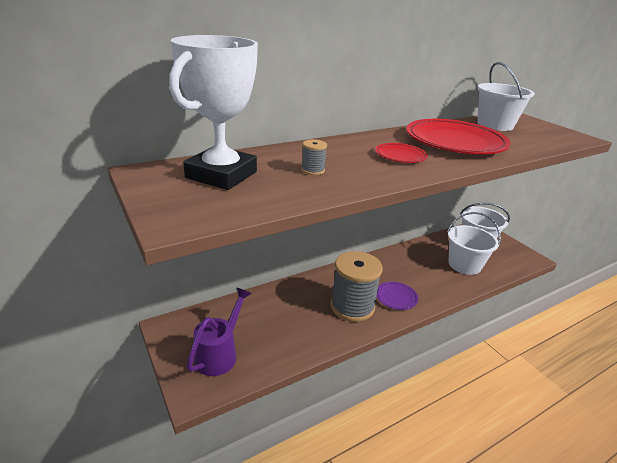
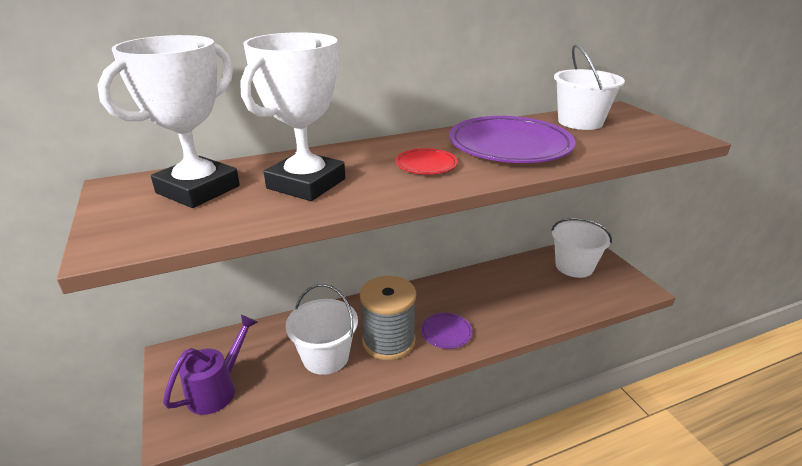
camera: 10 degrees right, 0 degrees up
(313, 170) = (306, 184): grey spool -> white trophy
(455, 142) = (509, 146): red plate -> purple plate
(464, 265) = (548, 295): white bucket -> white bucket (325, 357)

